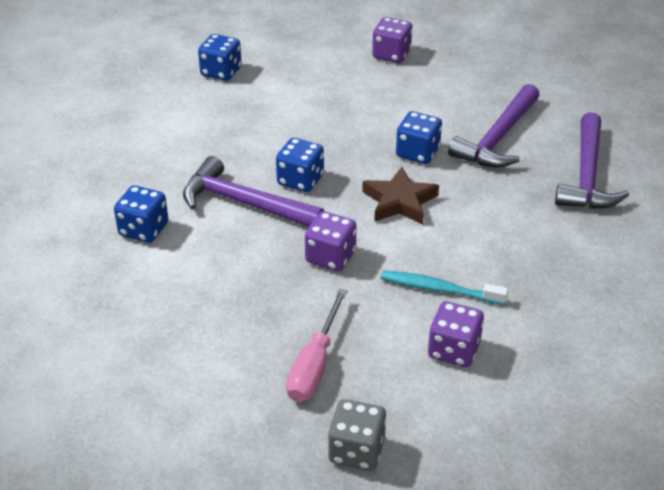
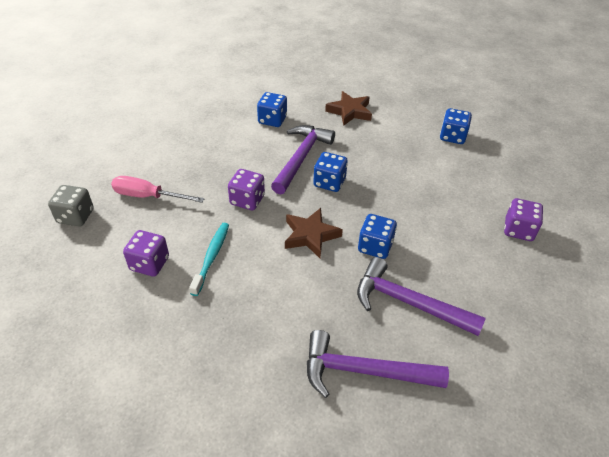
camera: 85 degrees right, 5 degrees up
(142, 151) = (349, 111): none -> brown star

